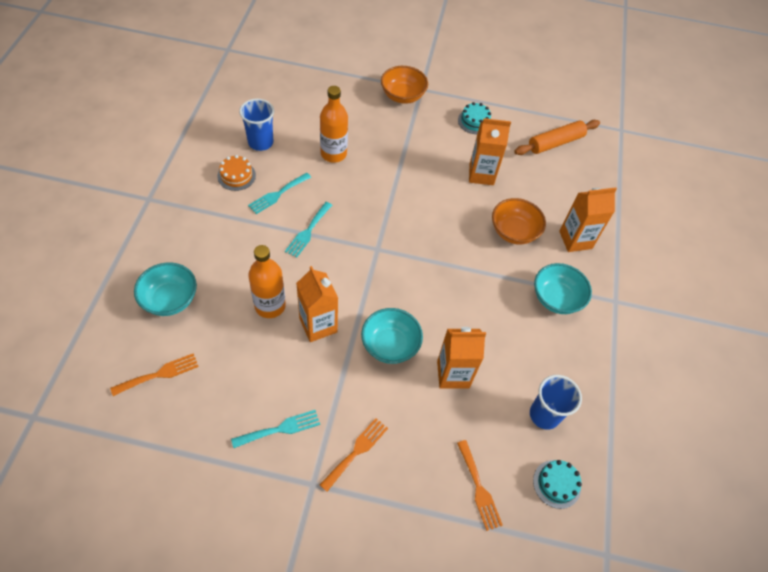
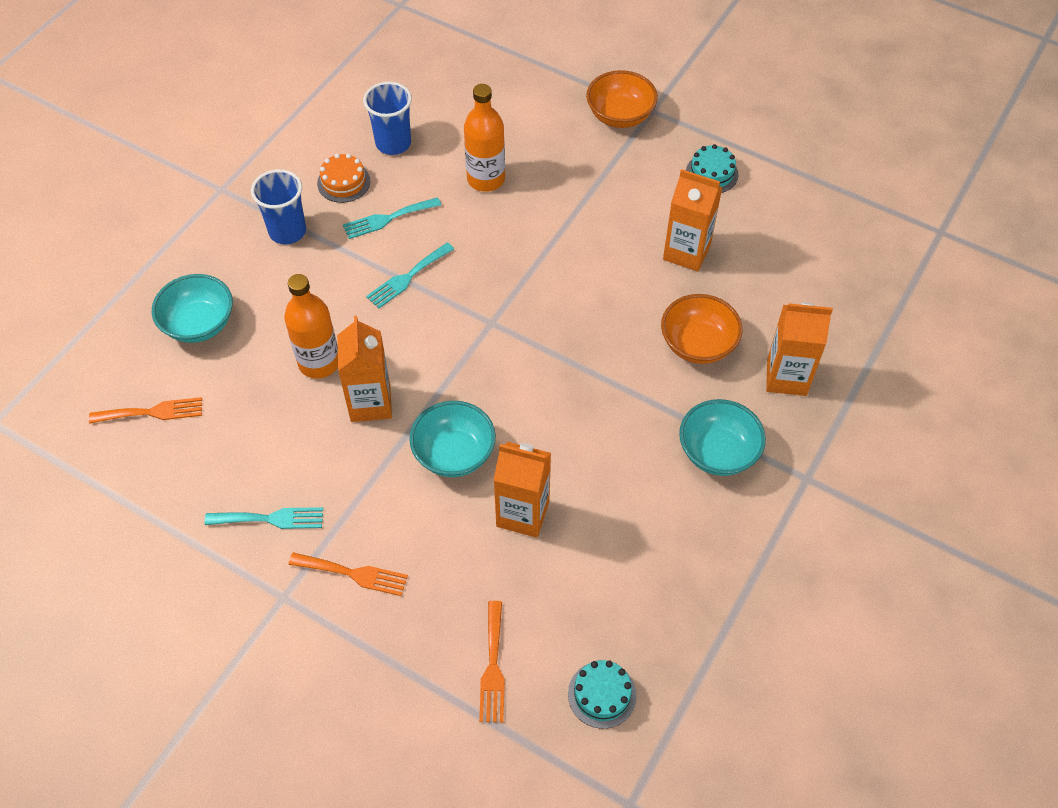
camera: 25 degrees right, 0 degrees up
(356, 451) = (353, 574): orange fork -> orange fork turned 45 degrees clockwise
(544, 415) = (626, 602): blue cup -> blue cup (287, 231)
(555, 143) = (823, 230): orange rolling pin -> none

